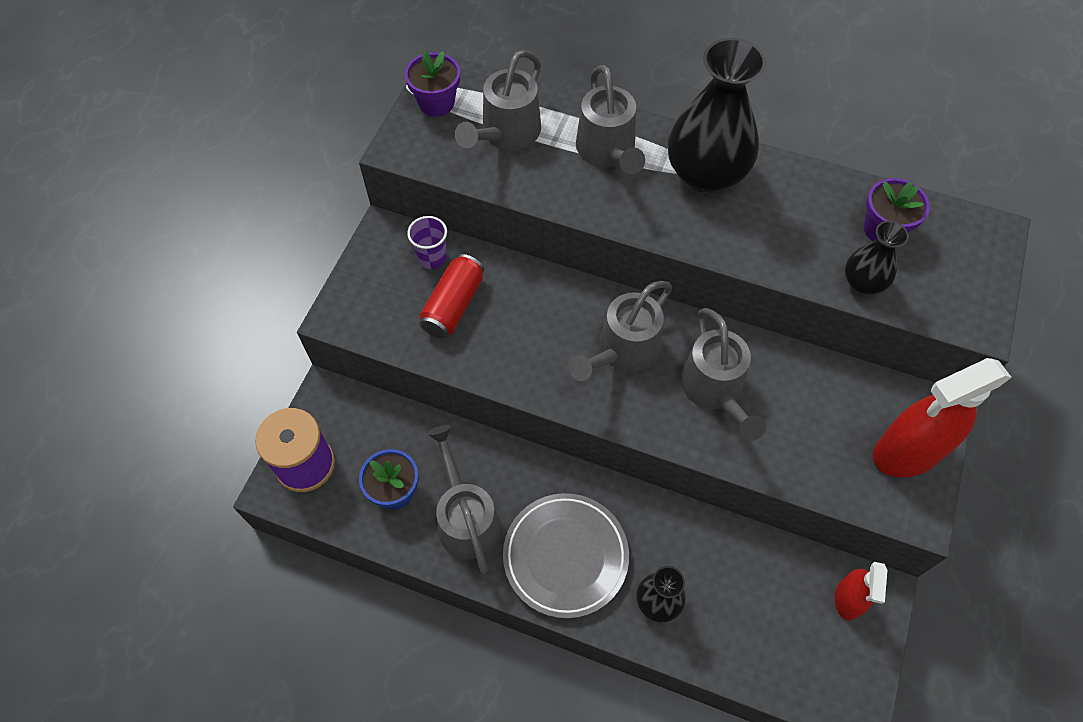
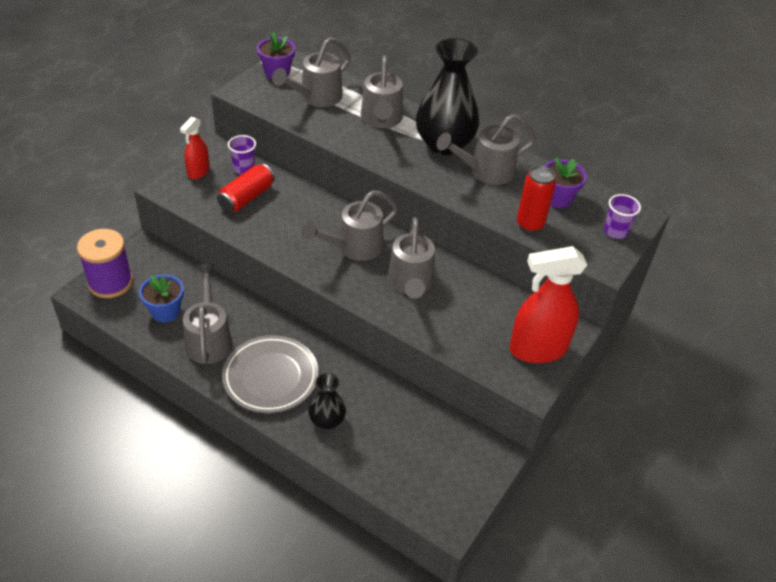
camera: 10 degrees right, 15 degrees down
(775, 207) = (485, 171): none -> grey watering can
(847, 600) = (471, 452): red spray bottle -> red spray bottle (198, 172)
(863, 282) = (530, 224): black vase -> red can
(973, 266) = (615, 231): none -> purple cup

